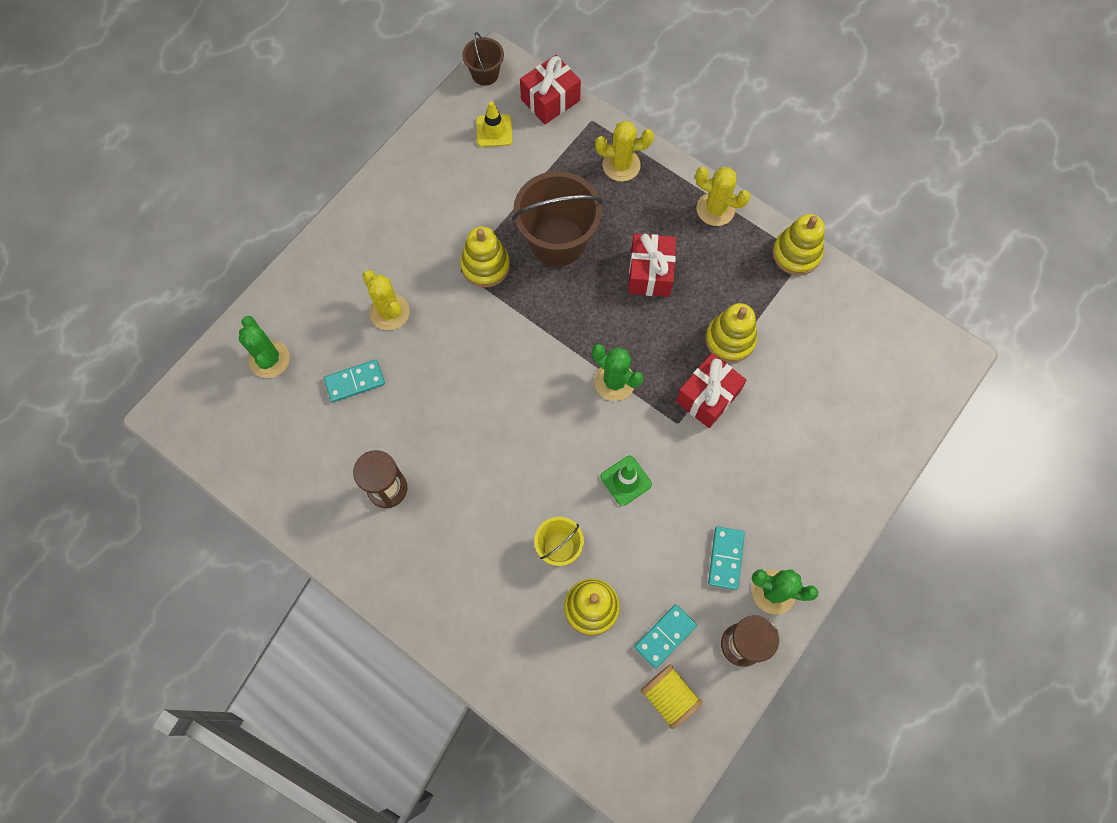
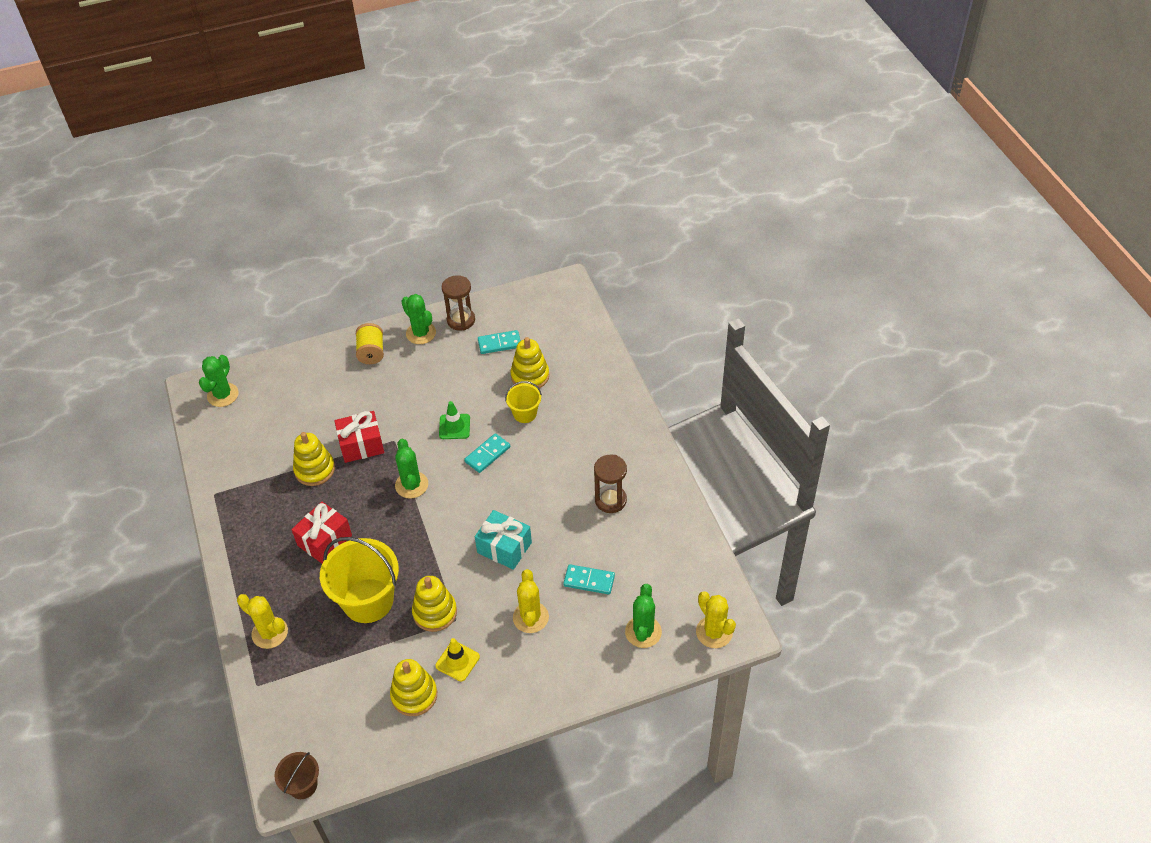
camera: 145 degrees left, 20 degrees down
(465, 368) = (504, 548): none -> turquoise gift
(494, 131) = (339, 723): yellow traffic cone -> yellow traffic cone (457, 661)
(550, 100) = (272, 724): red gift -> none
(557, 241) = (368, 600): brown bucket -> yellow bucket
(668, 697) = (521, 318): yellow spool -> yellow spool (371, 352)
(715, 209) = (237, 559): yellow cactus -> yellow cactus (714, 632)
(726, 558) = (432, 360): turquoise domino -> turquoise domino (487, 454)
(796, 254) = (217, 498): yellow stacking toy -> yellow stacking toy (414, 695)
(913, 367) = (223, 395): none -> green cactus

